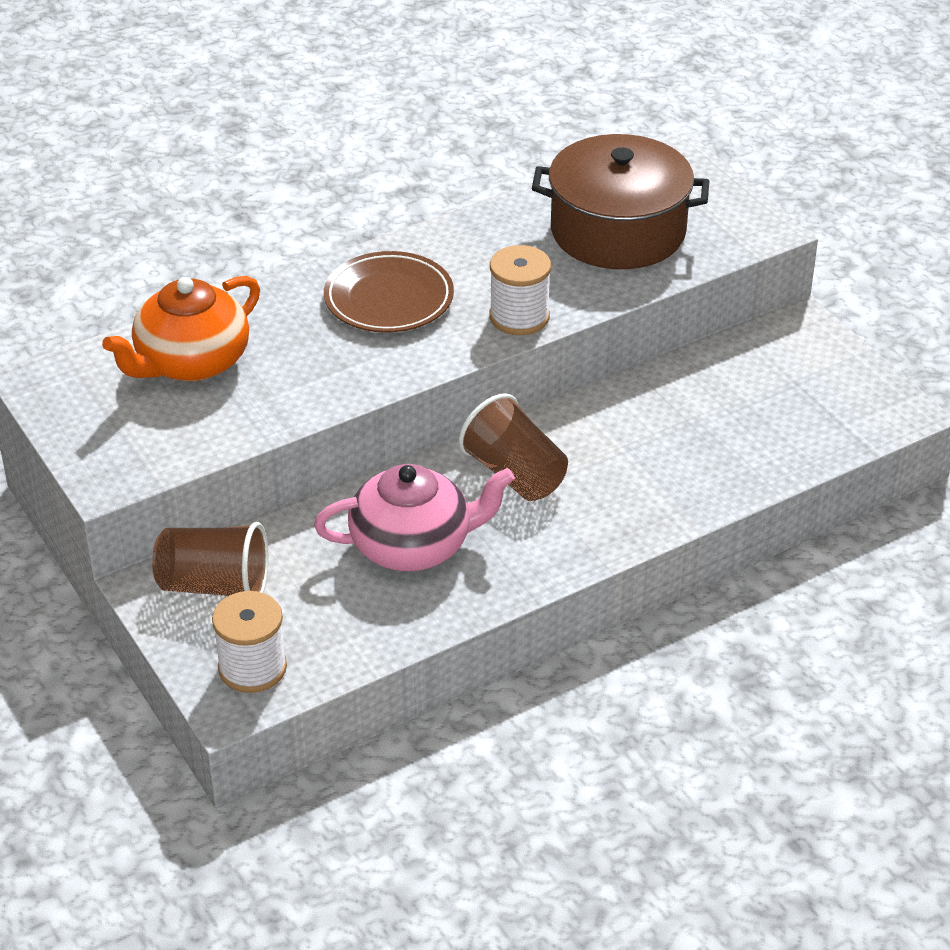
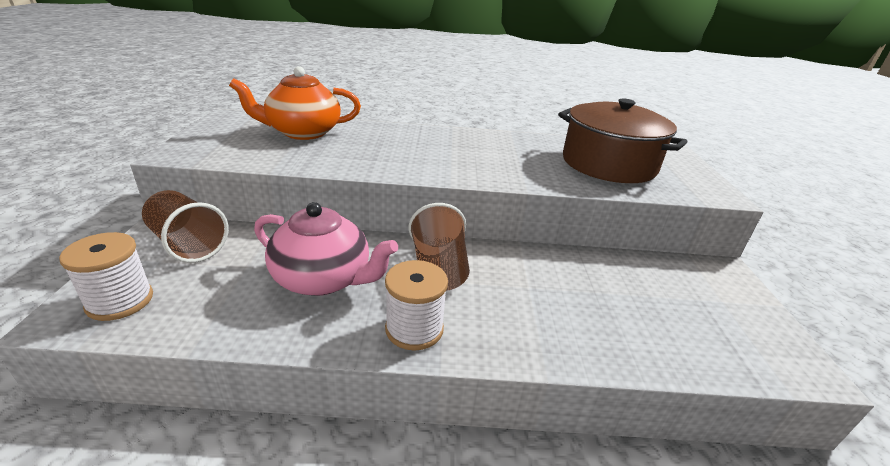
camera: 30 degrees right, 10 degrees down
(389, 299) = (438, 145): brown plate -> none
(519, 317) = (505, 175): white spool -> white spool (414, 329)

